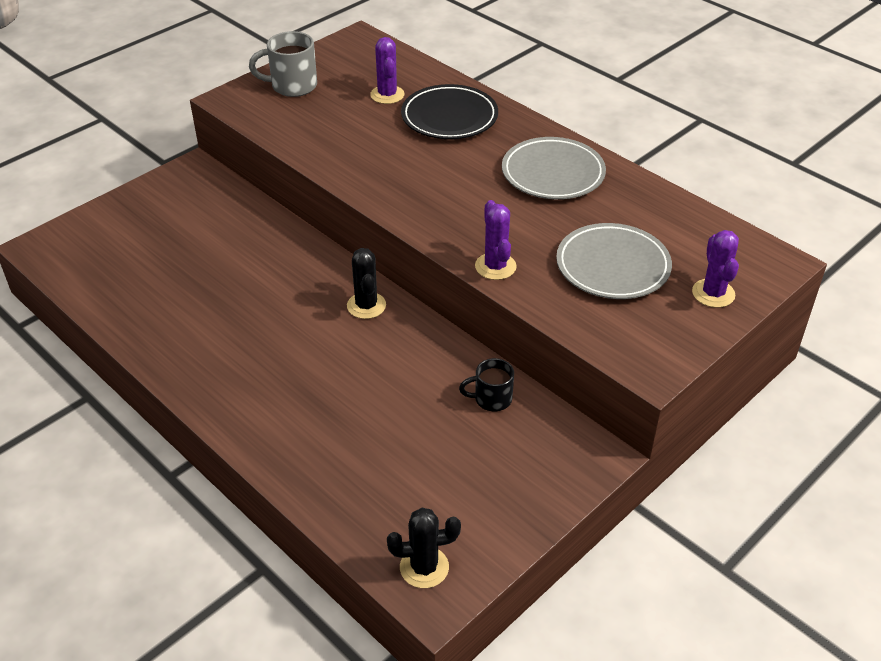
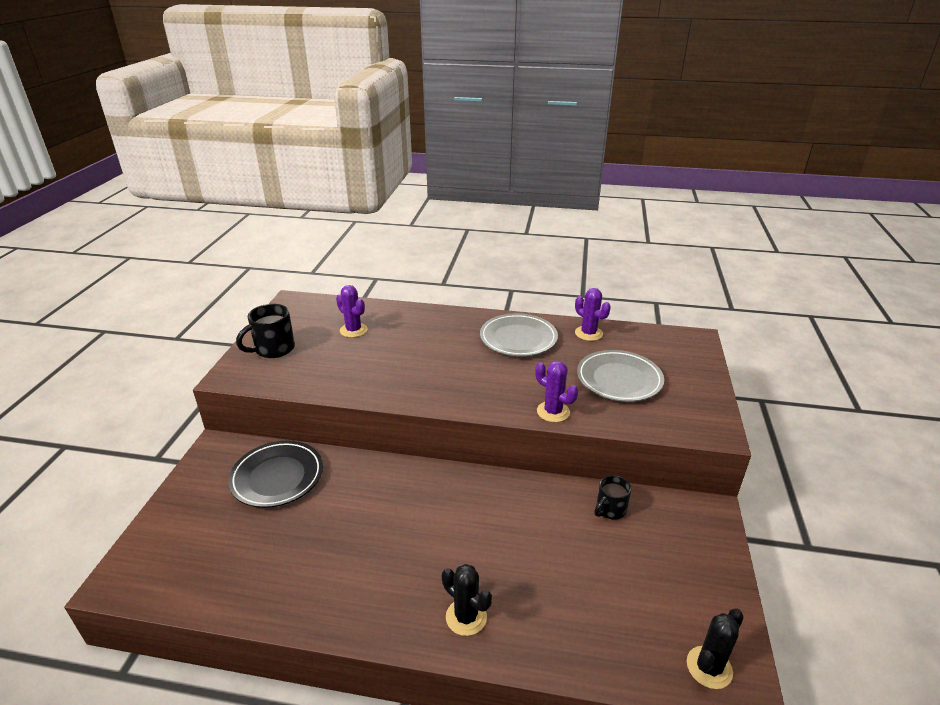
camera: 35 degrees left, 10 degrees down
(292, 86) = (273, 349): grey mug -> black mug
(366, 305) = (459, 487): black cactus -> black cactus (466, 617)
(449, 117) = (413, 329): black plate -> black plate (277, 477)
(713, 293) = (688, 370): purple cactus -> purple cactus (588, 333)

